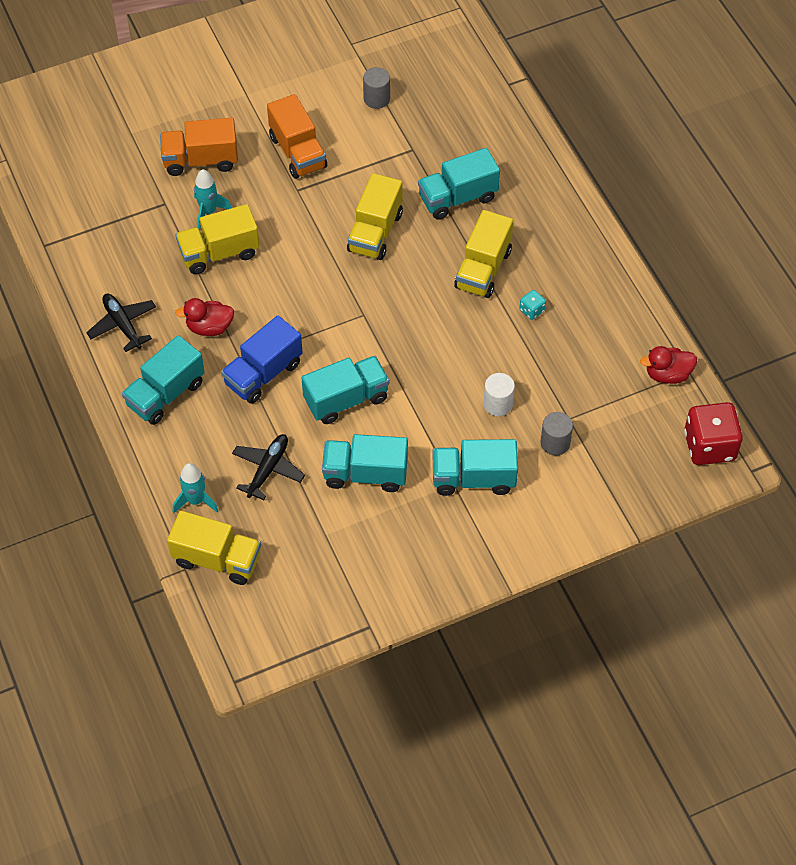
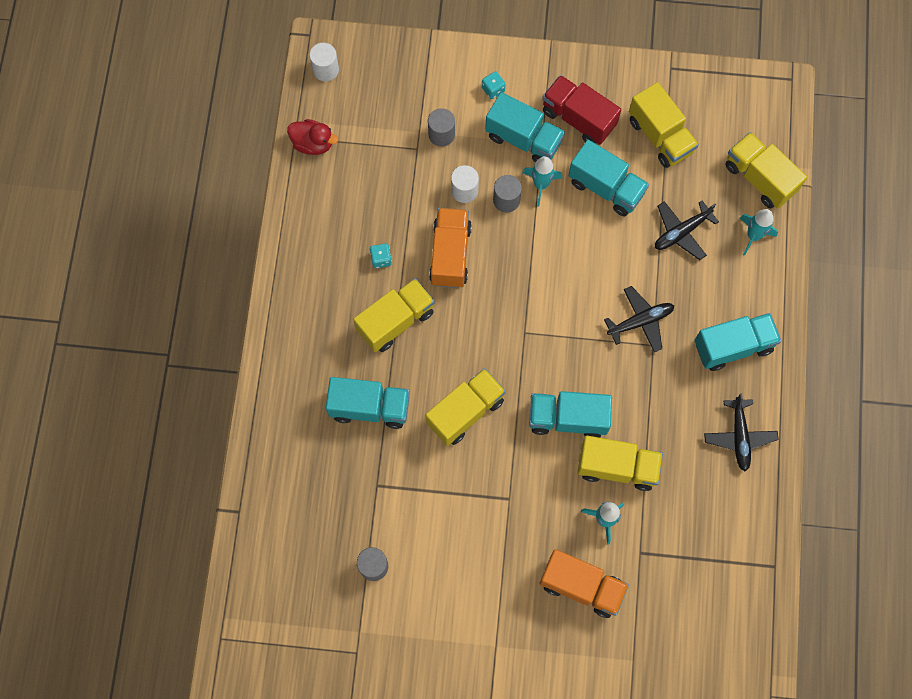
camera: 150 degrees left, 15 degrees up
(209, 327) = (664, 392): red duck -> none
(263, 373) = (640, 321): blue truck -> black plane
(298, 152) = (484, 543): orange truck -> orange truck (450, 254)
(340, 550) = (660, 136): none -> yellow truck
(346, 399) = (584, 260): turquoise truck -> turquoise truck (567, 418)
(429, 445) = (541, 185): none -> turquoise rocket
(433, 525) = (578, 118): none -> red truck
(453, 415) = (506, 200): none -> grey cylinder
(535, 510) = (493, 89): none -> turquoise dice
(709, 446) = (325, 70): red dice -> white cylinder

